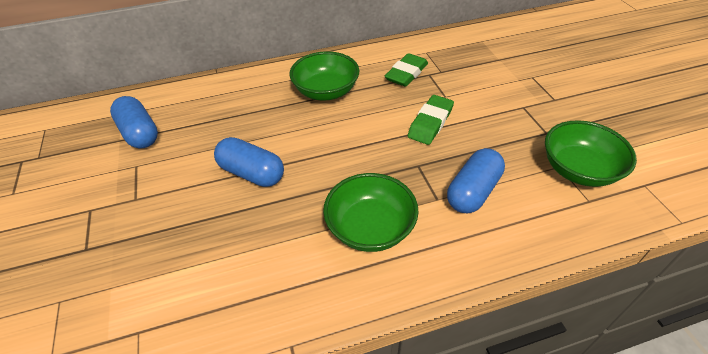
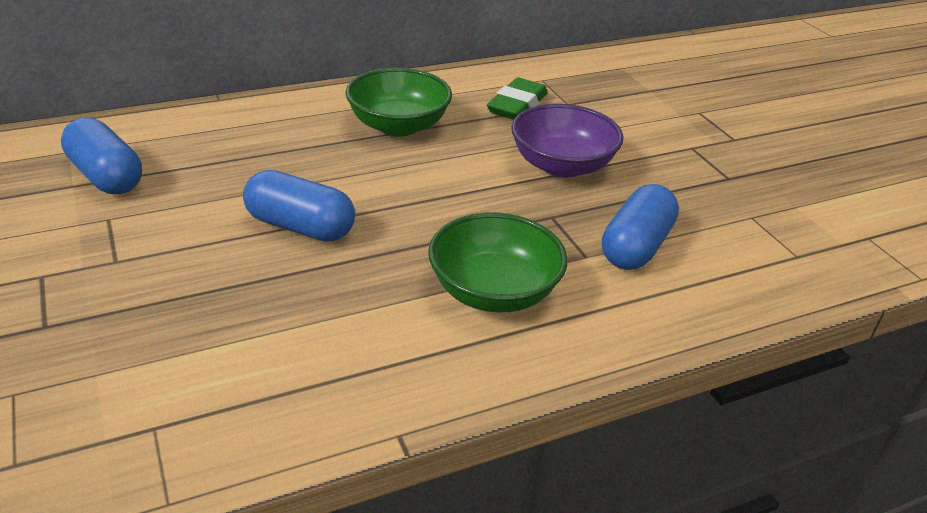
camera: 10 degrees left, 10 degrees down
(430, 123) = (562, 165): green eraser -> purple bowl
(578, 170) = (778, 220): green bowl -> none

